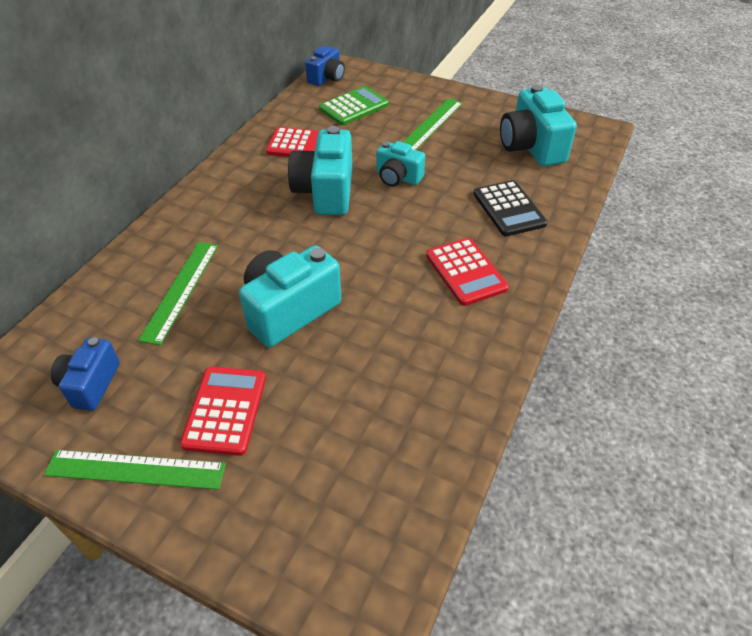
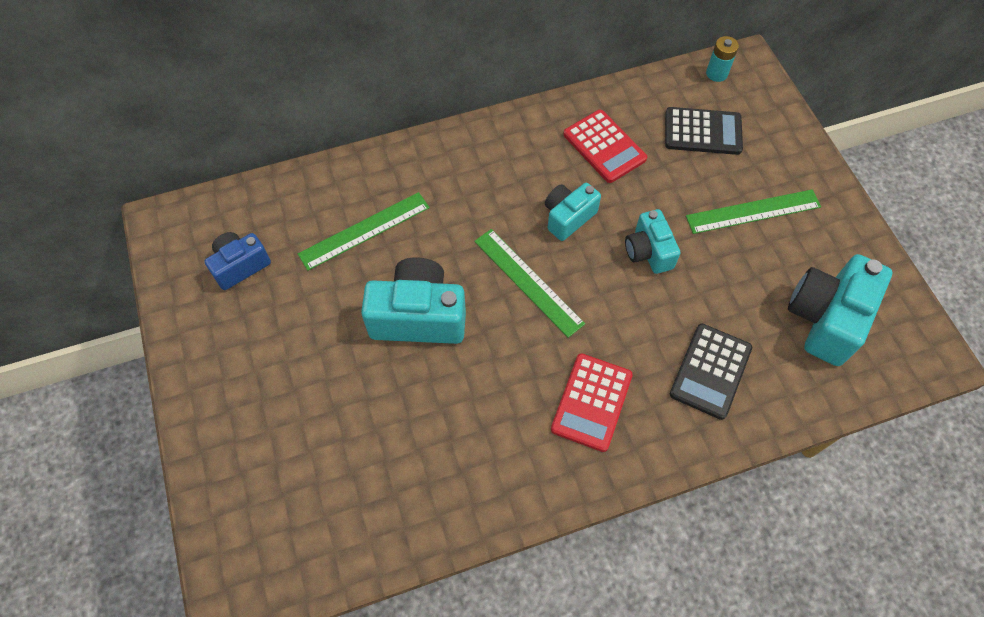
camera: 45 degrees right, 15 degrees up
(135, 470) = (207, 360): green ruler -> green ruler (528, 282)
(225, 410) = (296, 364): red calculator -> none
(325, 192) = (568, 217): turquoise camera -> turquoise camera, size x0.60
(327, 78) = (716, 73): blue camera -> turquoise battery
(354, 107) = (702, 132): green calculator -> black calculator

